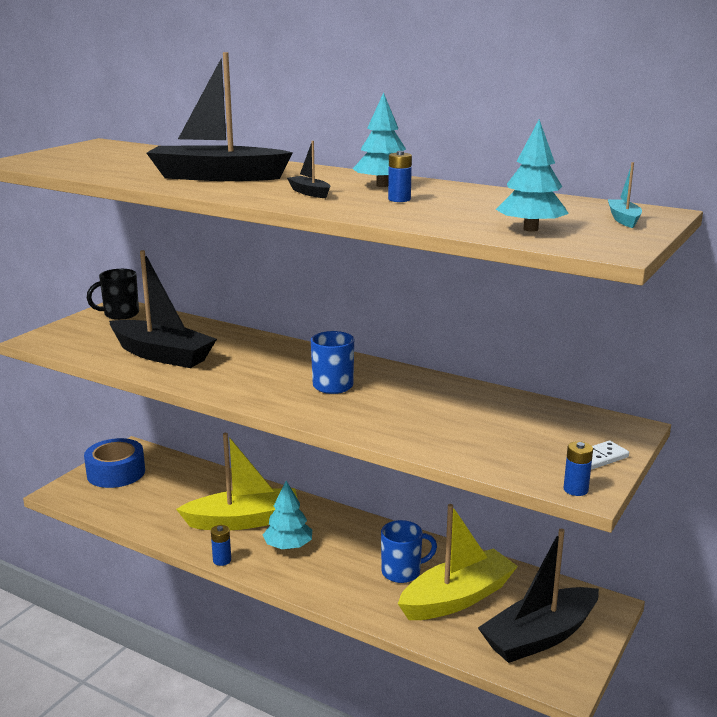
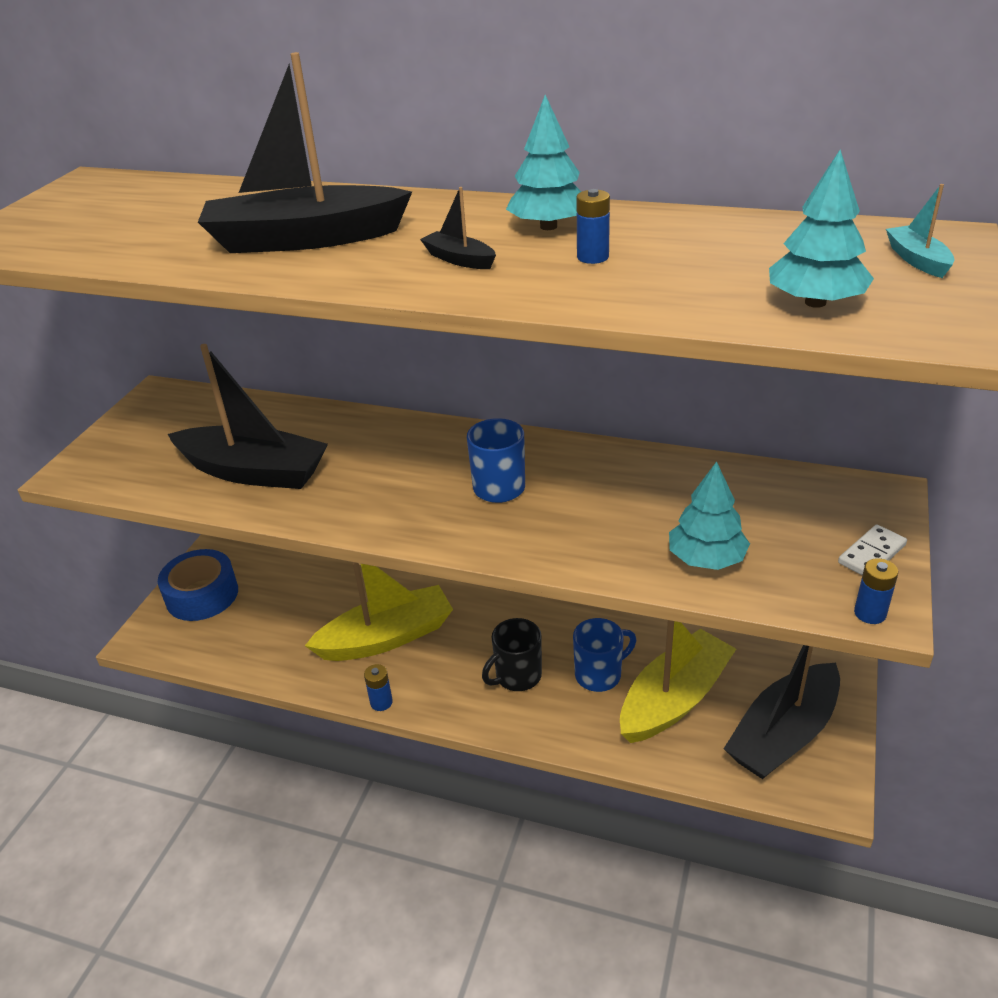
camera: 10 degrees left, 15 degrees up
(120, 314) = (167, 407): black mug -> black mug (517, 676)
(288, 546) = (453, 664): turquoise tree -> turquoise tree (706, 559)

